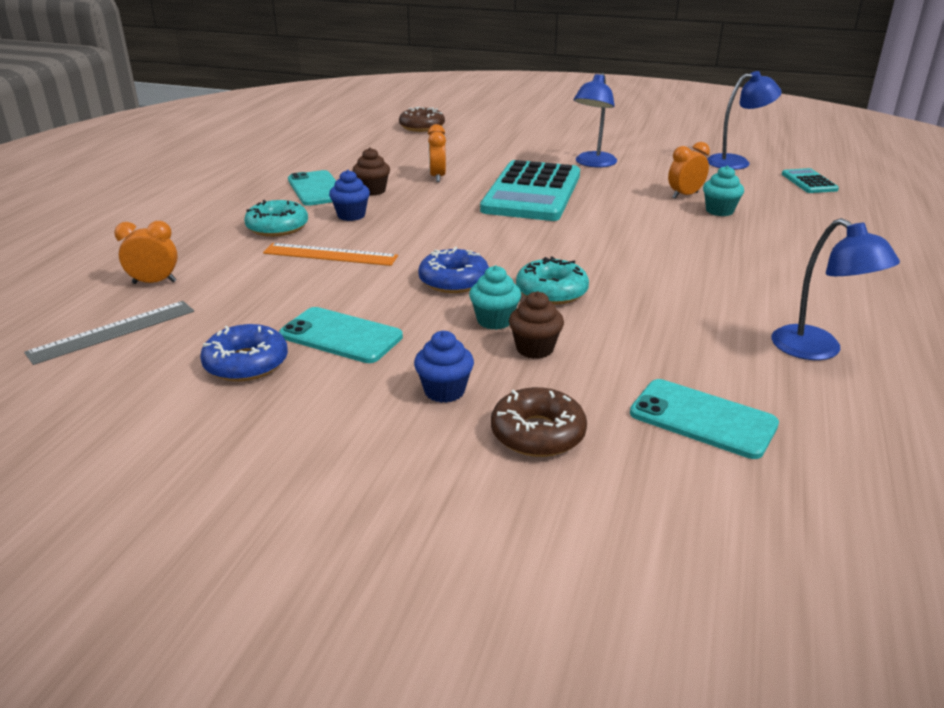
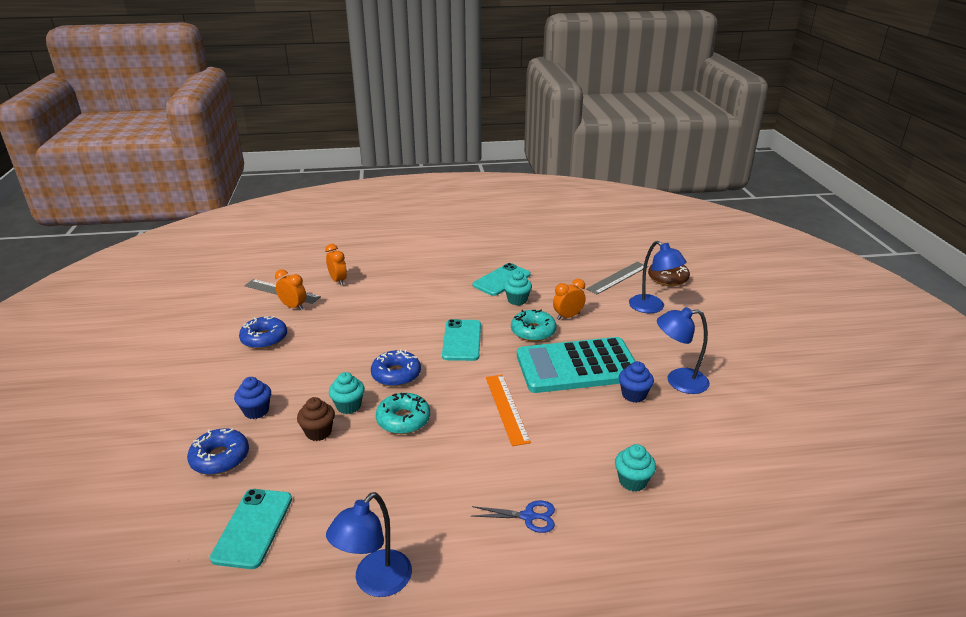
camera: 65 degrees right, 0 degrees up
(277, 227) = (431, 288): turquoise donut -> turquoise donut (533, 331)
(330, 254) = (405, 319): orange ruler -> orange ruler (507, 408)
(341, 336) = (304, 357): turquoise phone -> turquoise phone (462, 340)
(351, 215) = (469, 306): blue cupcake -> blue cupcake (633, 395)
(372, 191) = (517, 300): brown cupcake -> turquoise cupcake
(392, 142) = (618, 278): none -> grey ruler
(538, 433) = (220, 458): brown donut -> blue donut
(685, 195) = (652, 452): orange clock -> orange clock (293, 307)
(736, 162) = (789, 473): blue lamp -> blue lamp (652, 307)
(747, 260) = (528, 516): none -> blue scissors
(809, 182) = (786, 540): turquoise calculator -> none

